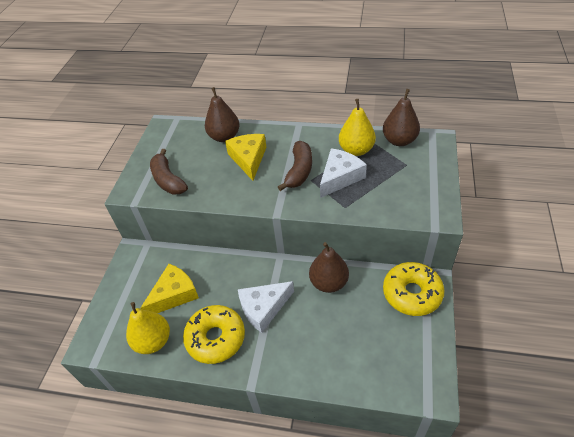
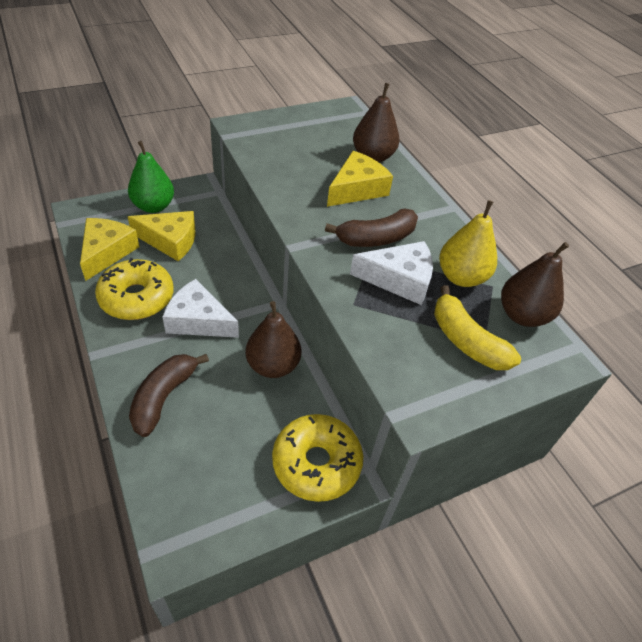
camera: 45 degrees right, 0 degrees up
(128, 290) = (153, 206): none -> green pear
(153, 341) = (106, 252): yellow pear -> yellow cheese
(168, 180) = (273, 144): brown banana -> brown banana (163, 397)
(403, 172) = (466, 341): none -> yellow banana

